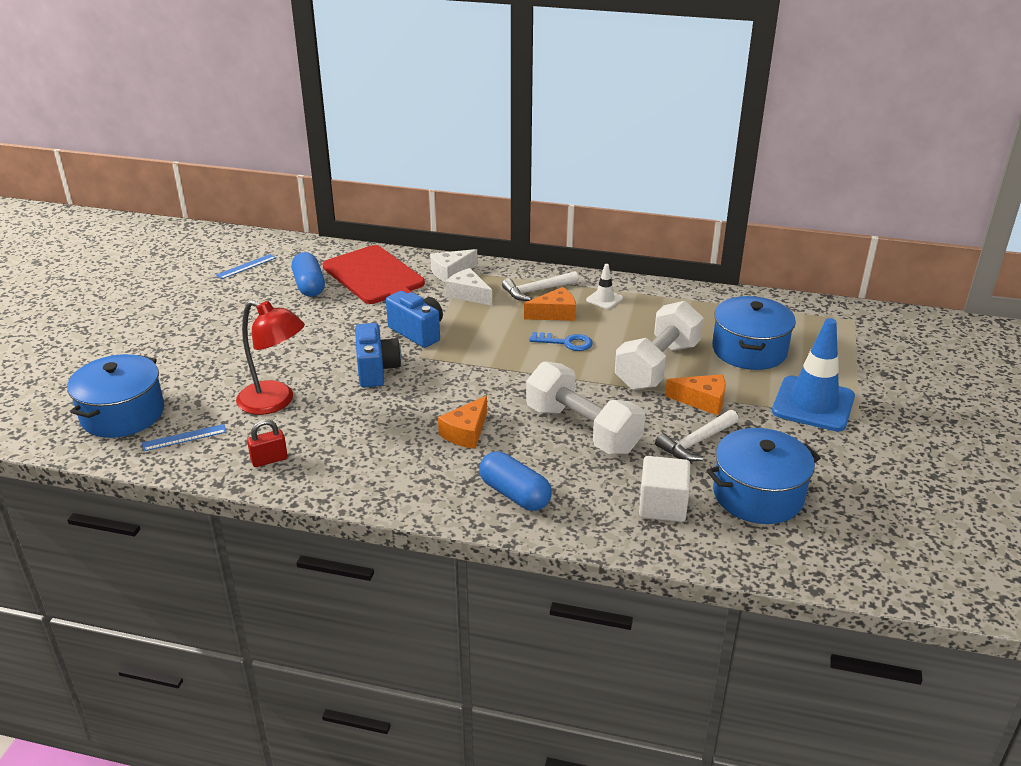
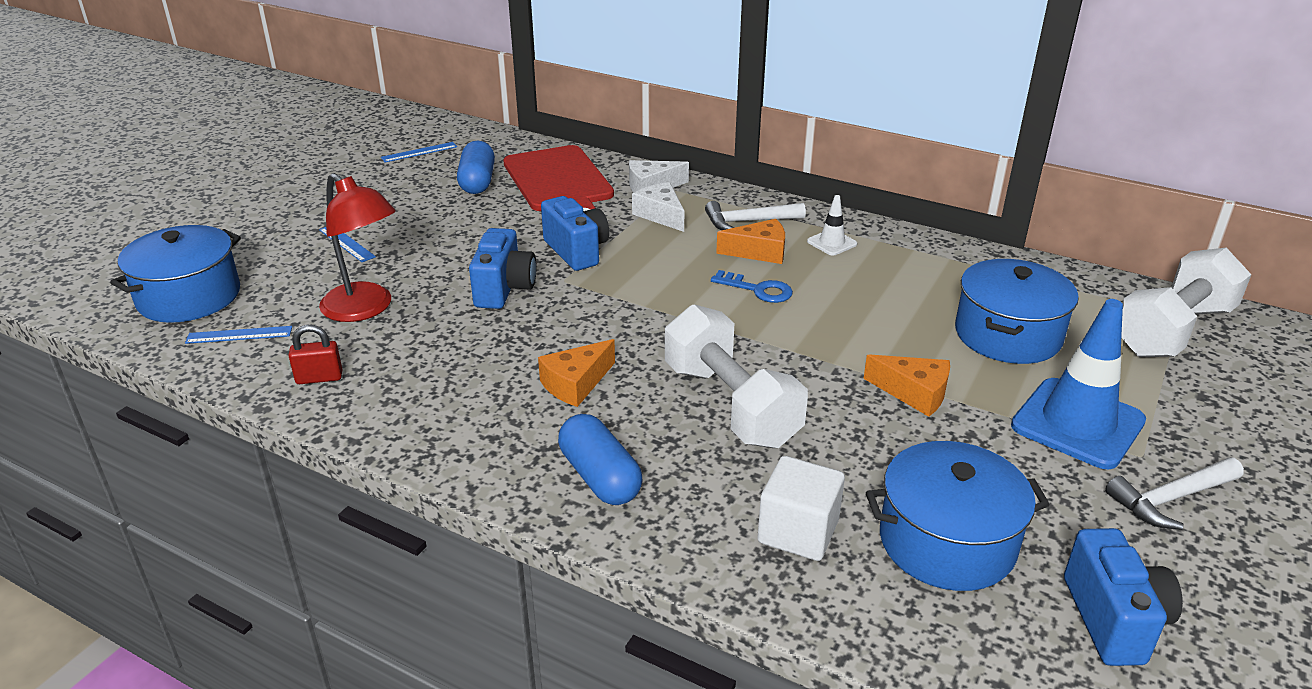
camera: 15 degrees right, 0 degrees up
(229, 351) = (346, 243): none -> blue ruler
(657, 366) = (869, 337): white dumbbell -> white dumbbell (1172, 331)
(696, 442) = (883, 449): white hammer -> white hammer (1171, 499)
(871, 523) = (1113, 620): none -> blue camera

